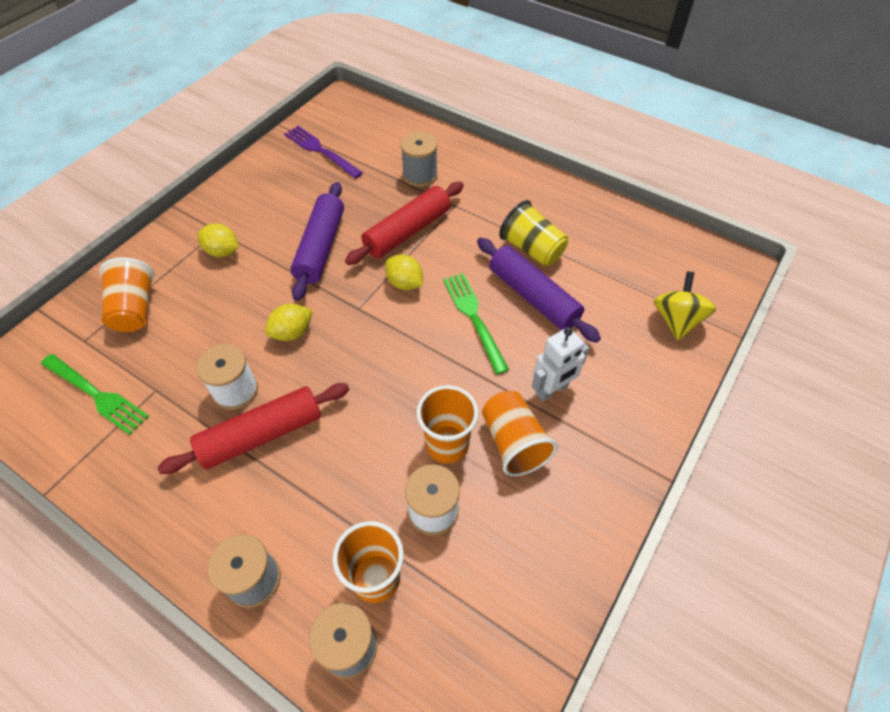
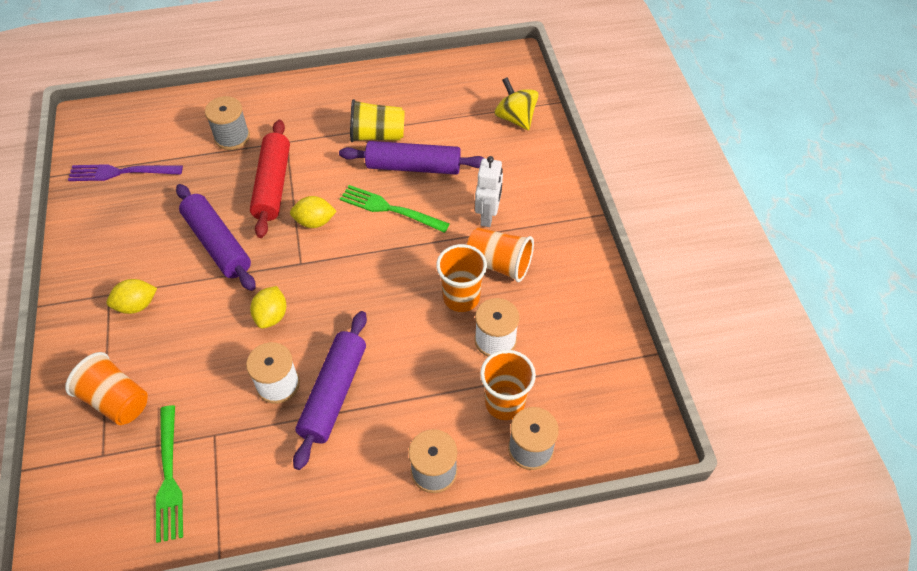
camera: 45 degrees left, 0 degrees up
(96, 394) = (169, 477): green fork -> green fork turned 90 degrees clockwise
(261, 434) = (333, 393): red rolling pin -> purple rolling pin

